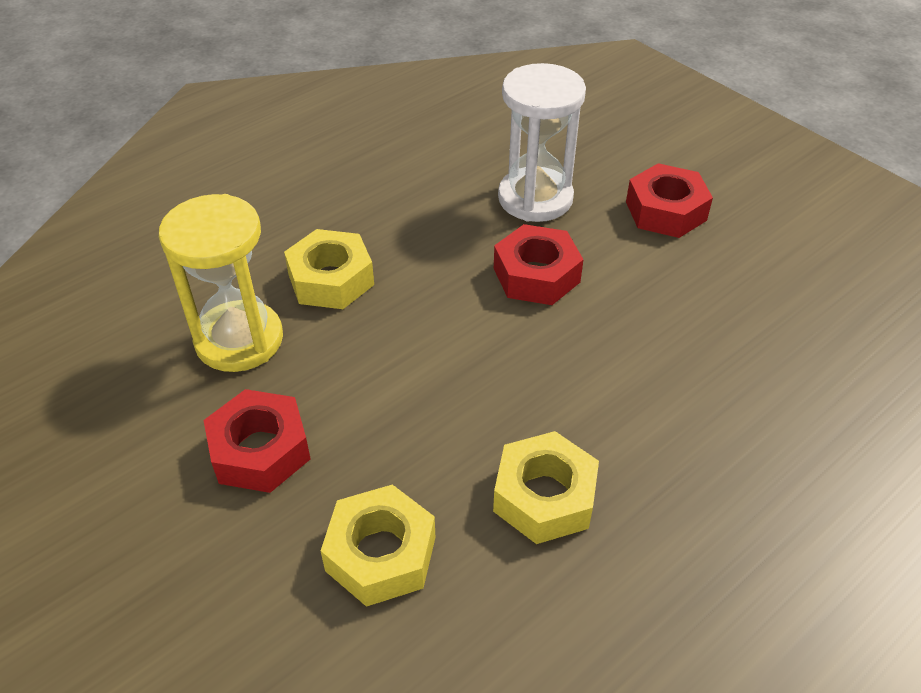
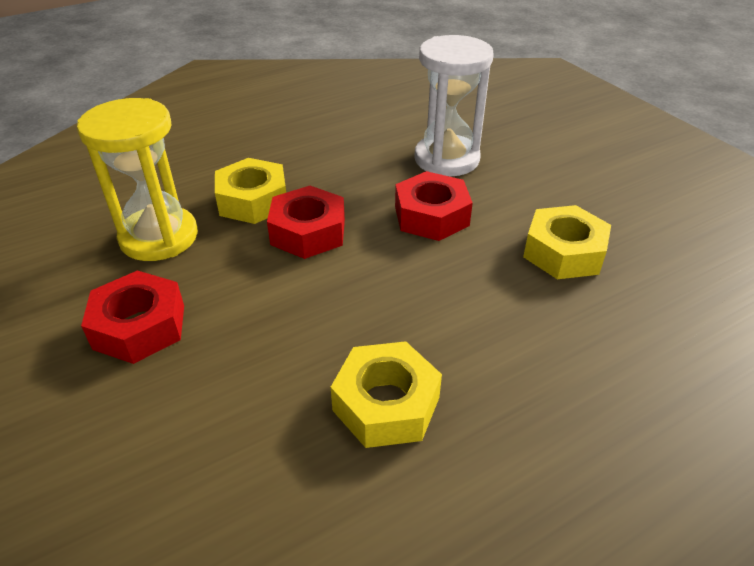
camera: 10 degrees right, 5 degrees down
(381, 554) = (212, 434): yellow nut -> yellow nut (563, 252)
(666, 211) = (561, 179): red nut -> red nut (308, 232)

